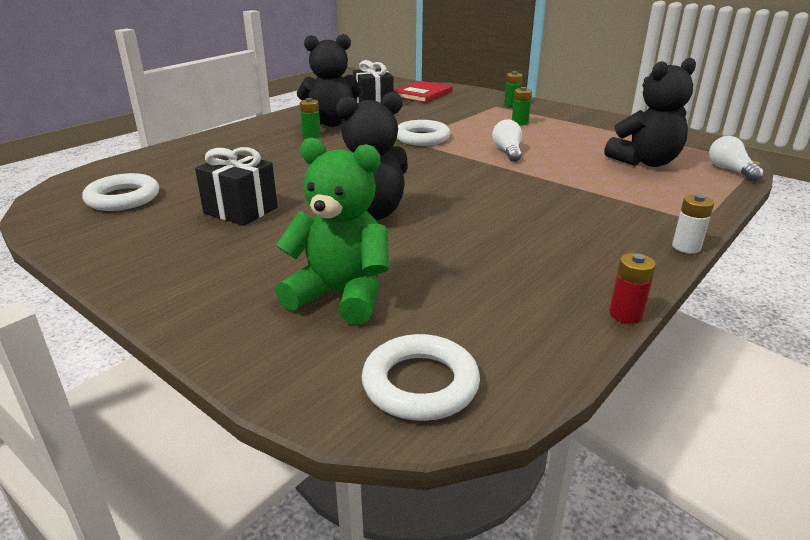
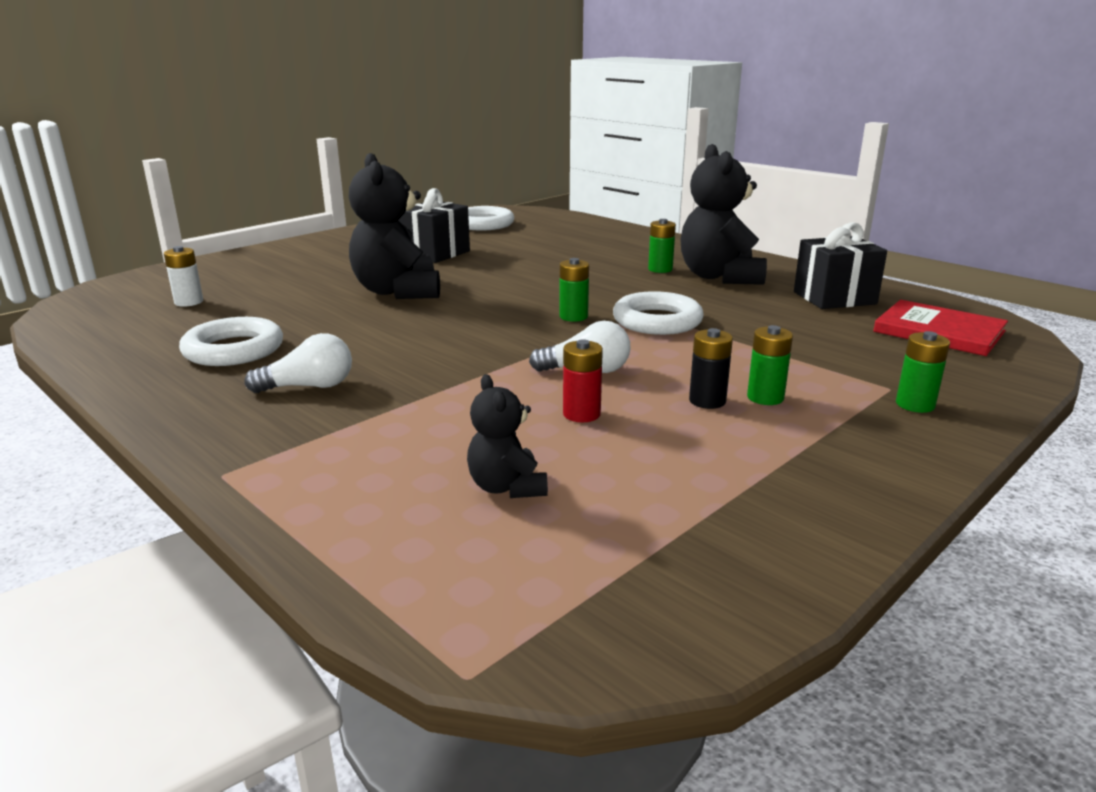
camera: 95 degrees right, 5 degrees down
(341, 295) = (248, 283): green teddy bear -> none
(419, 156) = (573, 317): none -> green battery
(420, 384) = (107, 301): white ring -> white ring (233, 350)
(530, 131) = (707, 401): none -> black battery
(625, 314) = (85, 375): red battery -> red battery (581, 414)
(645, 162) = (507, 487): black teddy bear -> black teddy bear, size x0.52
(686, 247) = (164, 439): white battery -> white battery (189, 302)
(730, 170) = (421, 591): white light bulb -> white light bulb (309, 387)

